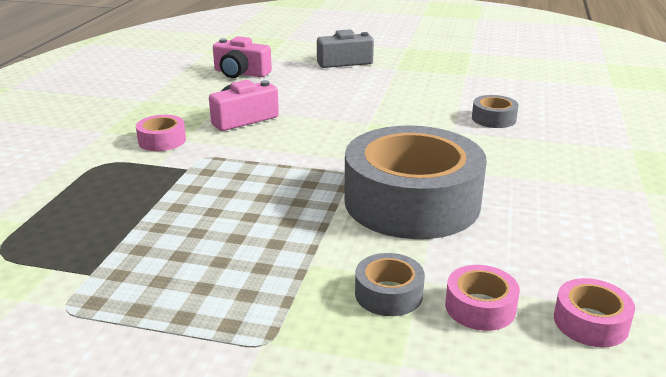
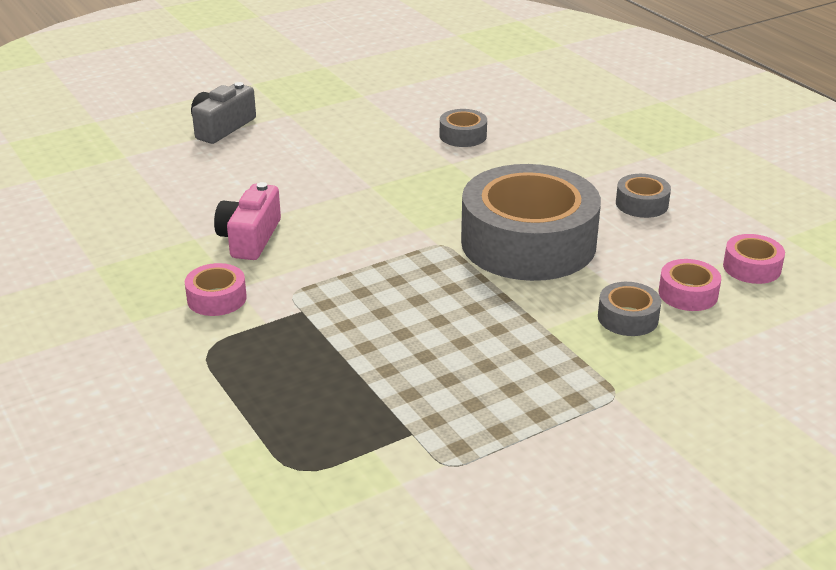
camera: 45 degrees left, 5 degrees up
(241, 73) = (136, 187): pink camera -> none
(565, 220) = (641, 204): none -> grey tape

